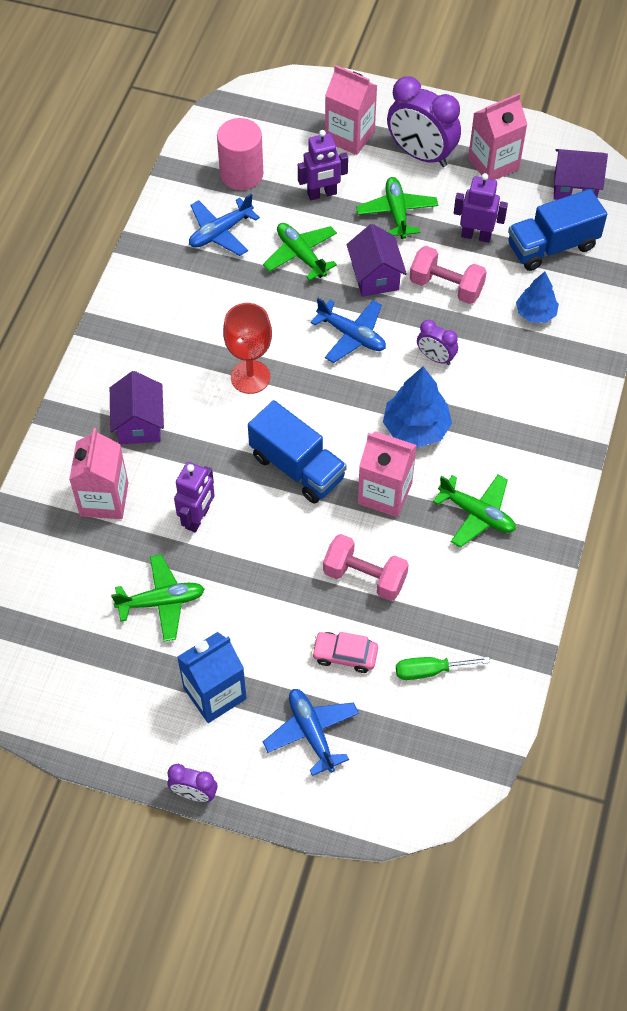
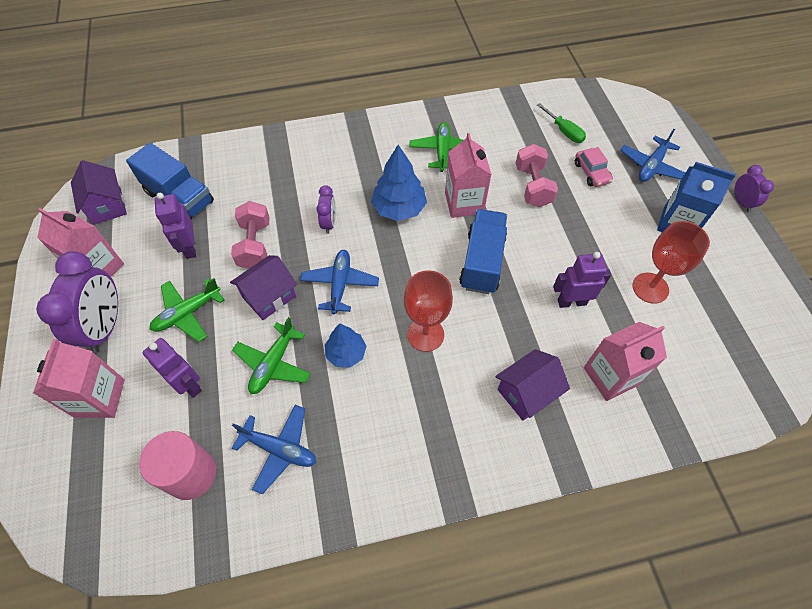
camera: 120 degrees left, 0 degrees up
(161, 602) = (650, 288): green plane -> red goblet
(535, 313) = (252, 183): blue tree -> blue tree (346, 353)

